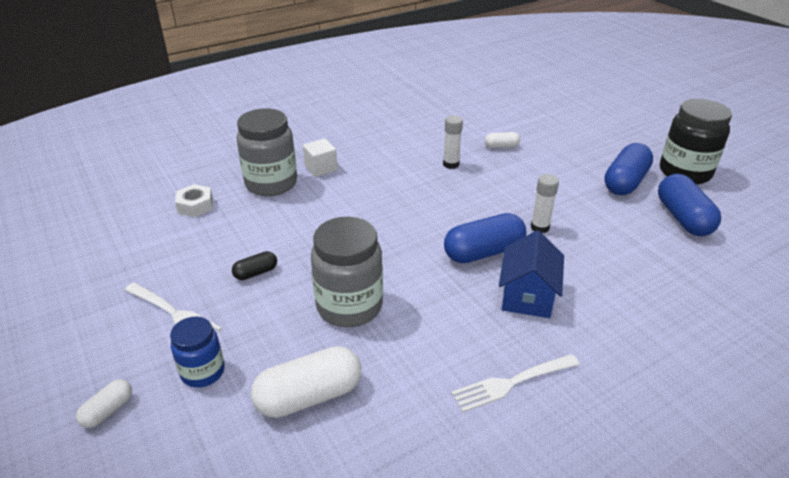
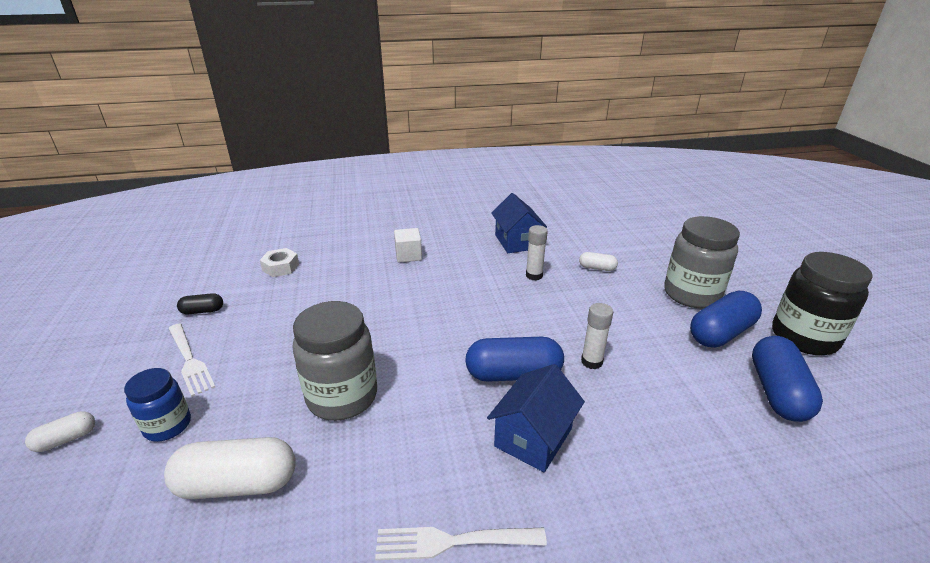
camera: 20 degrees right, 5 degrees down
(256, 273) = (284, 340): black capsule -> black capsule (202, 311)
(271, 183) = (356, 261): grey jar -> grey jar (691, 294)
(416, 135) = (517, 242): none -> blue house

